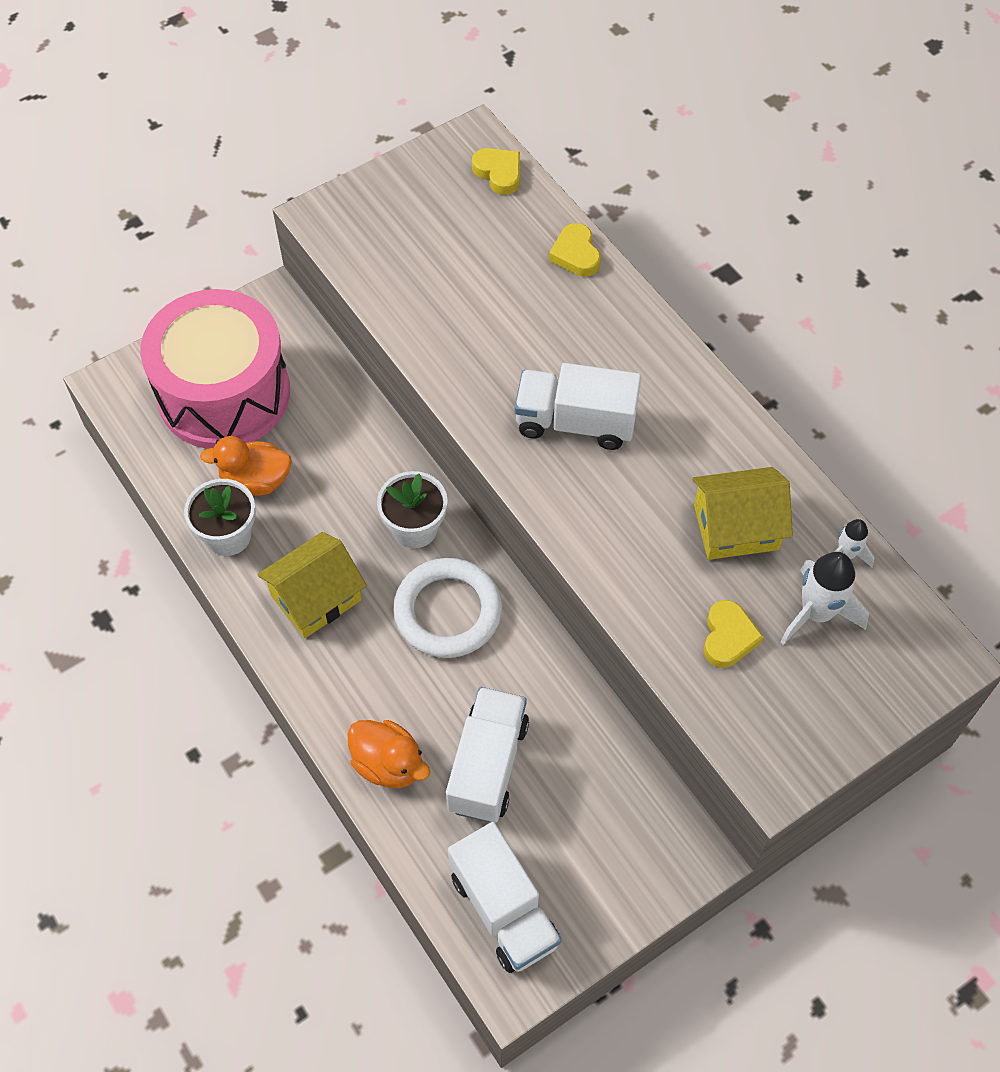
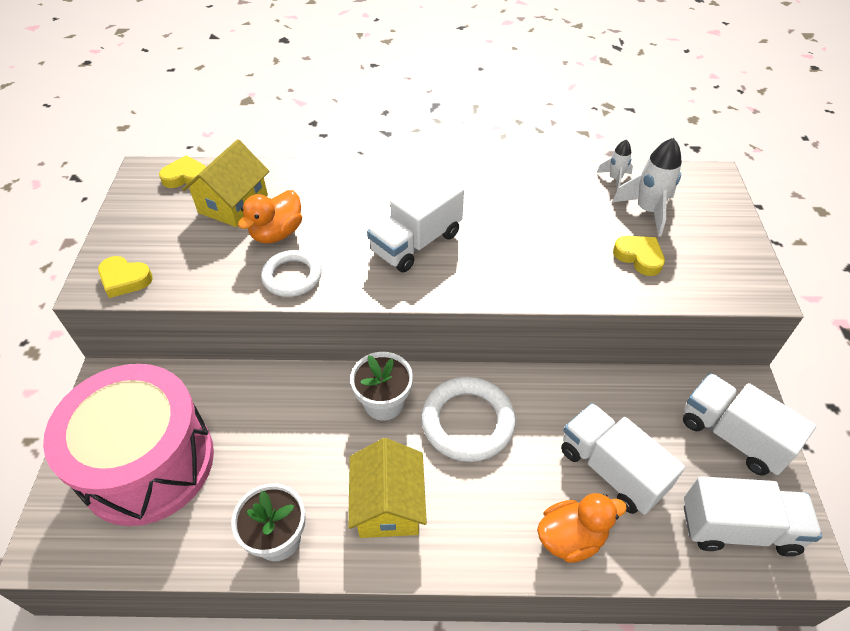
camera: 55 degrees left, 10 degrees down
(256, 480) = (247, 486): orange duck -> orange duck (277, 233)
(446, 351) = (292, 276): none -> white ring
(576, 254) = (290, 176): yellow heart -> yellow heart (125, 279)
(616, 865) = (732, 436): none -> white truck
(736, 527) = (560, 212): yellow house -> yellow house (233, 204)

